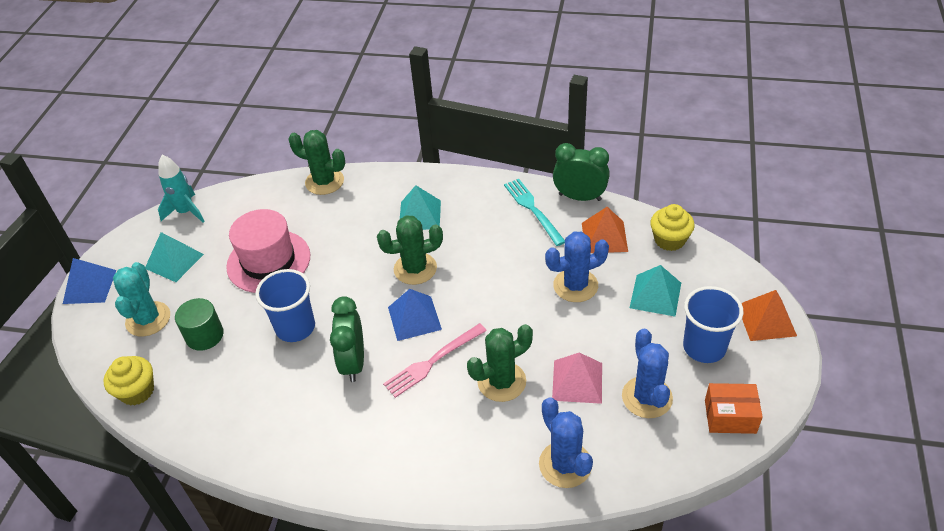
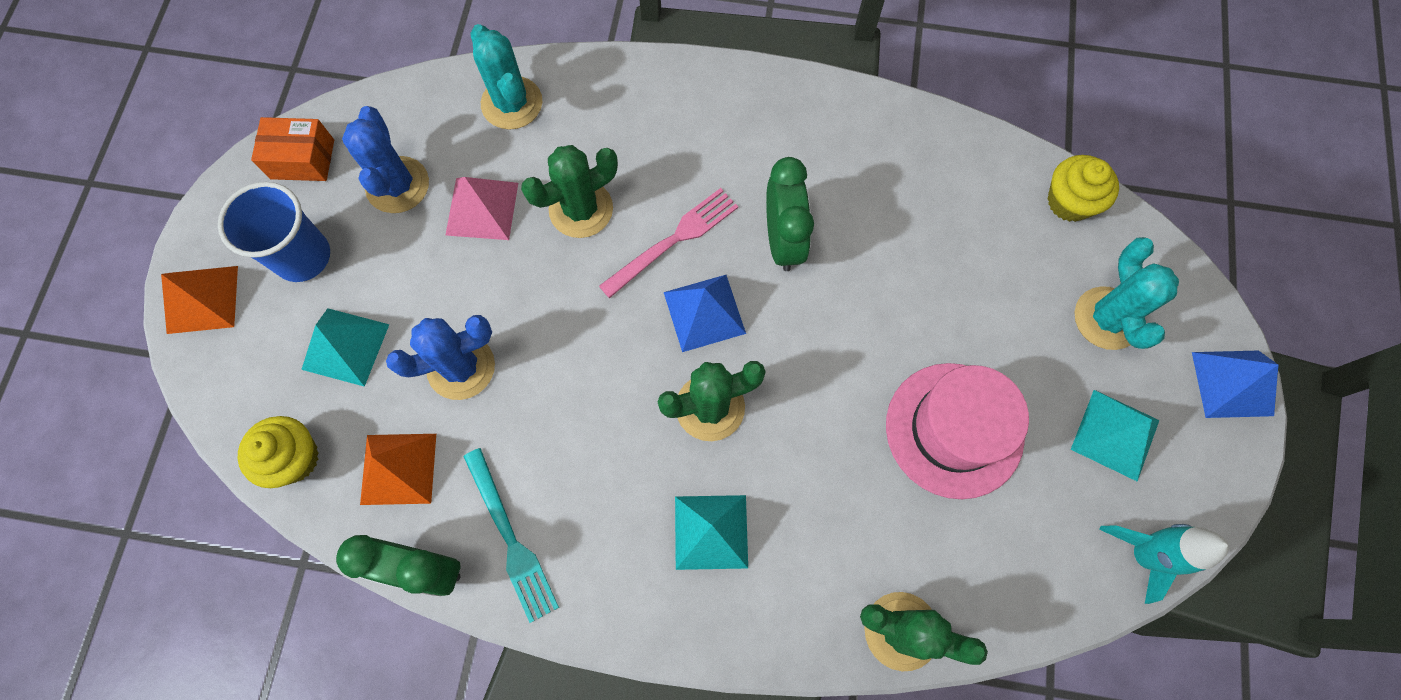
camera: 175 degrees right, 25 degrees up
(204, 335) = (1009, 288): green cylinder -> none
(295, 327) = (878, 299): blue cup -> none
(565, 464) = (512, 103): blue cactus -> turquoise cactus

